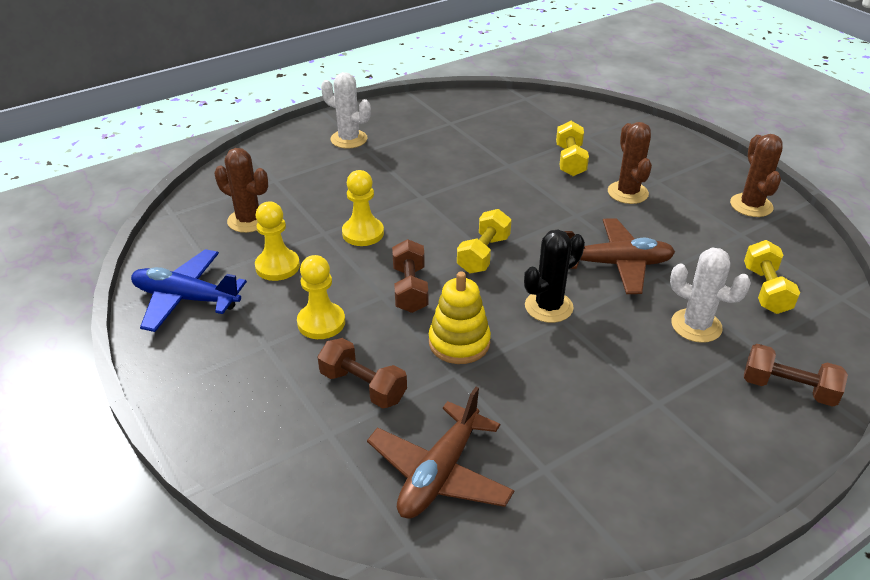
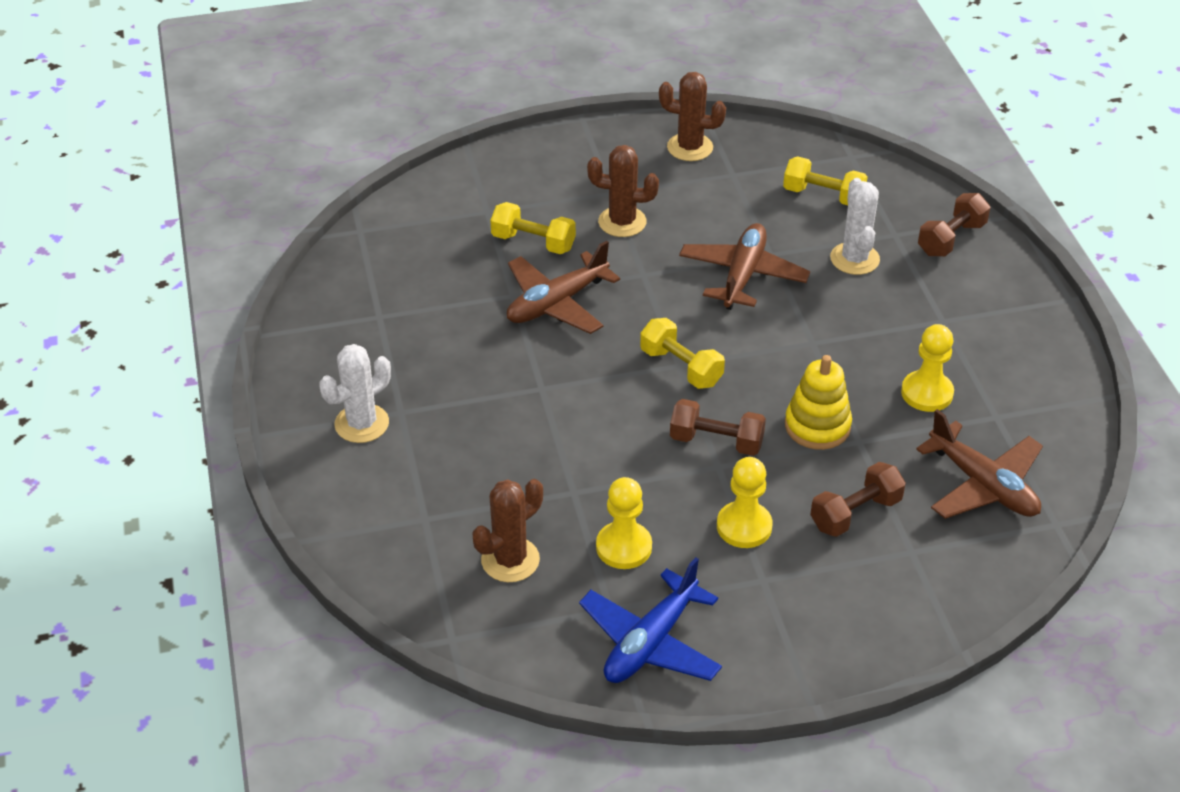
camera: 70 degrees left, 5 degrees up
(363, 233) = (592, 457): yellow pawn -> yellow pawn (927, 393)
(513, 184) = (557, 303): none -> brown plane
(548, 307) = (789, 346): black cactus -> none
(696, 326) = (854, 259): white cactus -> white cactus turned 60 degrees counterclockwise

